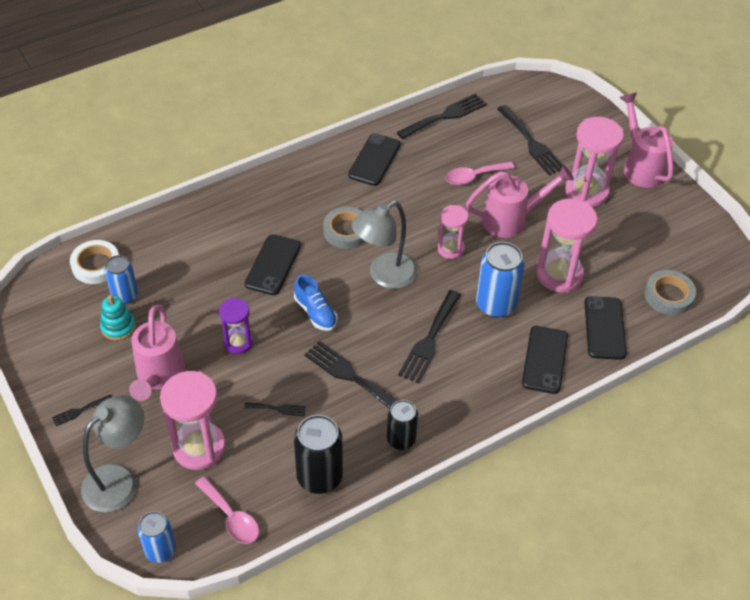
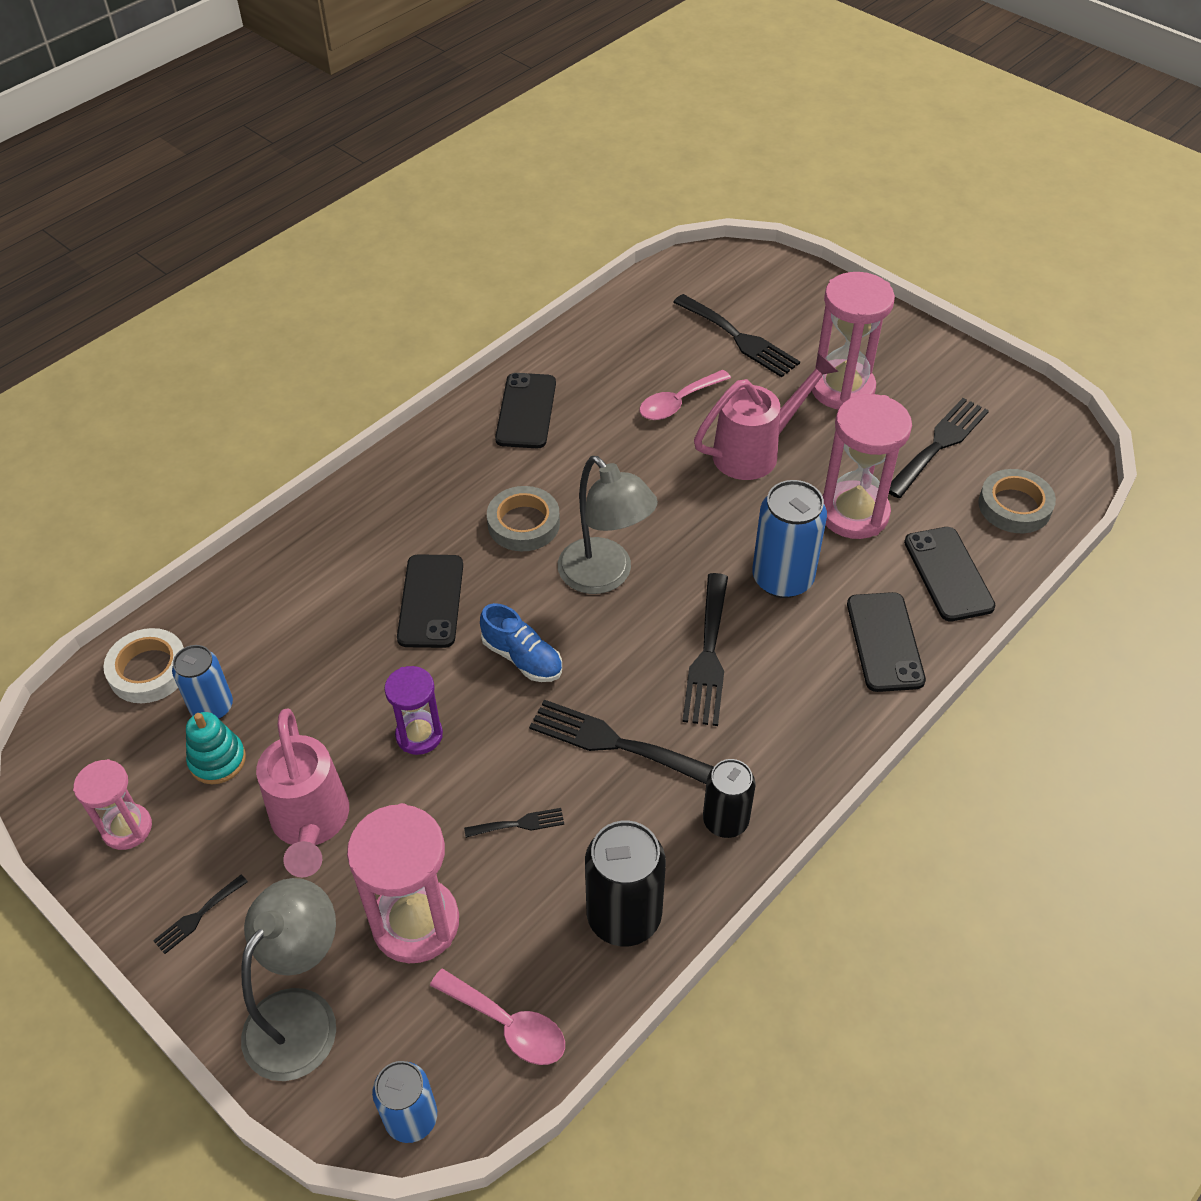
camera: 15 degrees left, 0 degrees up
(384, 276) = (605, 576): grey lamp -> grey lamp turned 75 degrees counterclockwise
(445, 116) = (604, 327): black fork -> black fork (939, 444)
(451, 249) = (686, 513): pink hourglass -> pink hourglass (127, 828)
(640, 166) = (900, 338): pink watering can -> none

